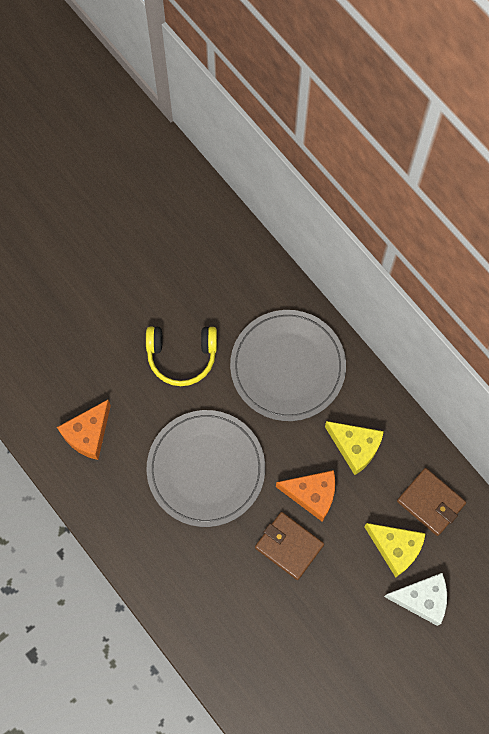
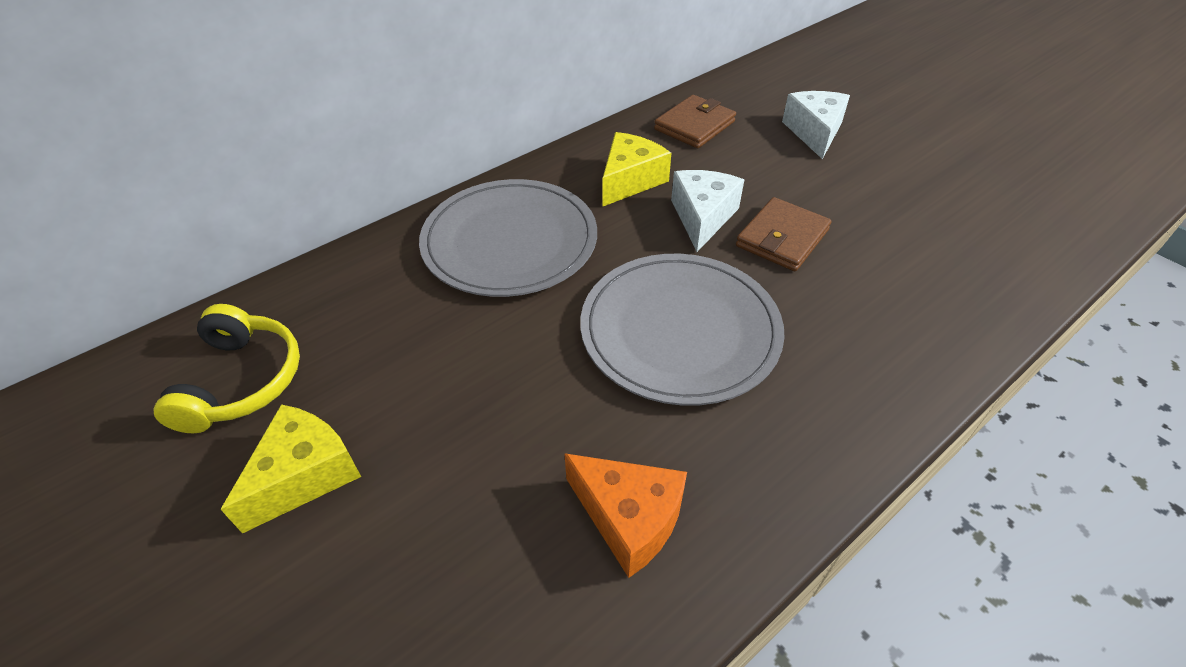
camera: 90 degrees left, 25 degrees down
(182, 356) = (476, 367): yellow headphones -> yellow headphones (241, 381)
(312, 495) = (702, 217): orange cheese -> white cheese
(395, 548) = (758, 150): yellow cheese -> yellow cheese (305, 475)

